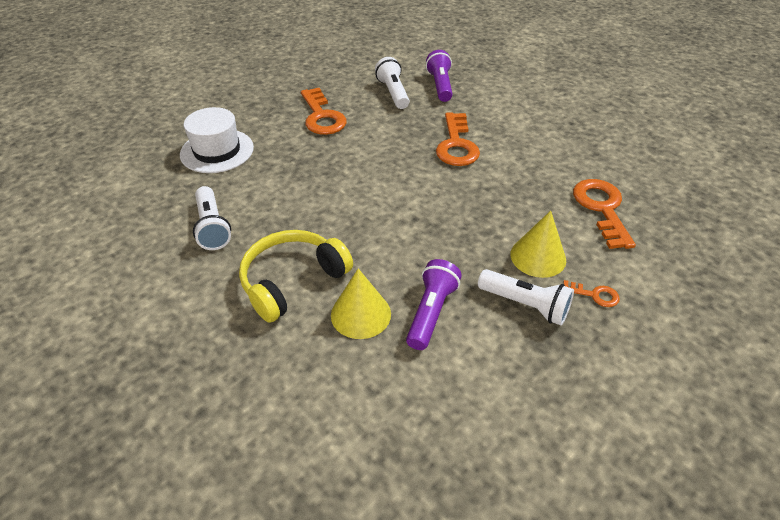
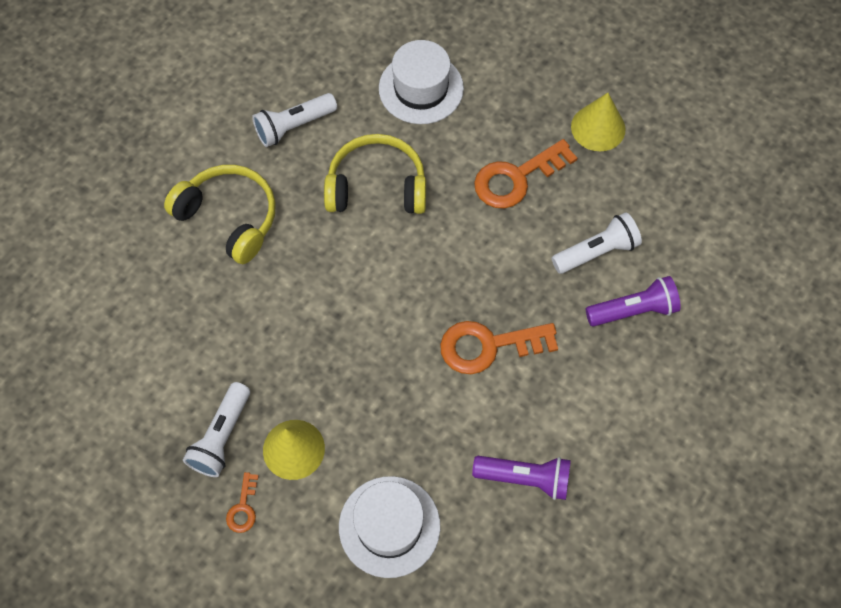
camera: 80 degrees right, 20 degrees up
(299, 184) = (377, 186): none -> yellow headphones
(360, 314) = (194, 286): yellow cone -> yellow cone (598, 128)
(431, 312) = (203, 348): purple flashlight -> purple flashlight (525, 478)
(602, 208) = (389, 526): orange key -> white hat

